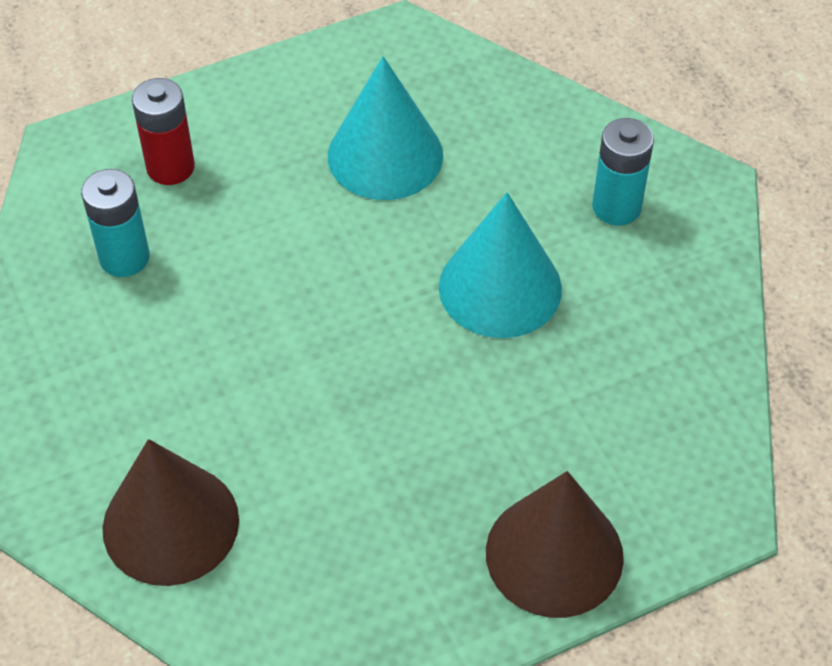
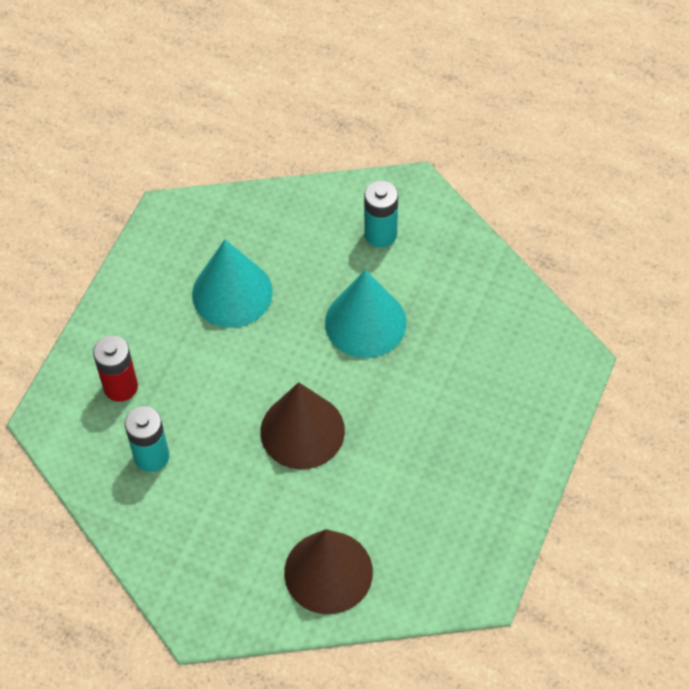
camera: 40 degrees left, 5 degrees up
(554, 554) = (522, 438): brown cone -> brown cone (302, 431)

